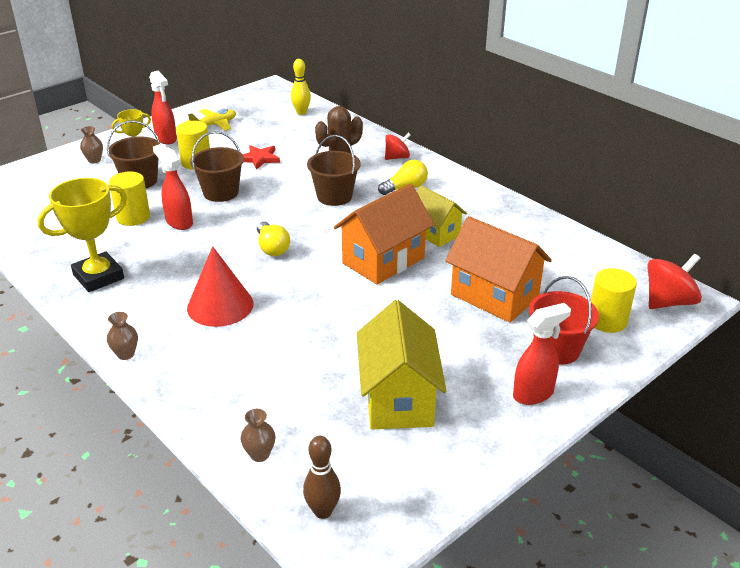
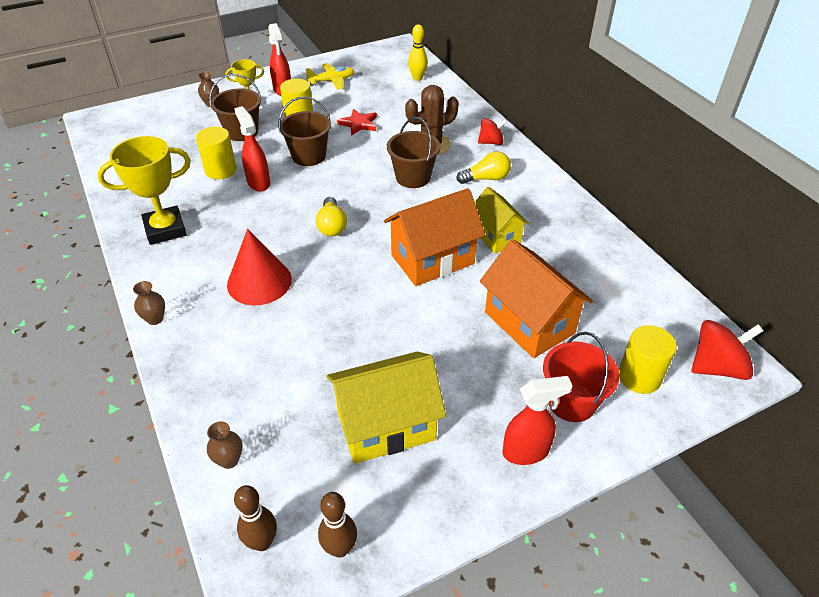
camera: 15 degrees right, 10 degrees up
(398, 399) = (386, 426): yellow house -> yellow house turned 60 degrees clockwise
(398, 500) = (340, 548): none -> brown bowling pin

